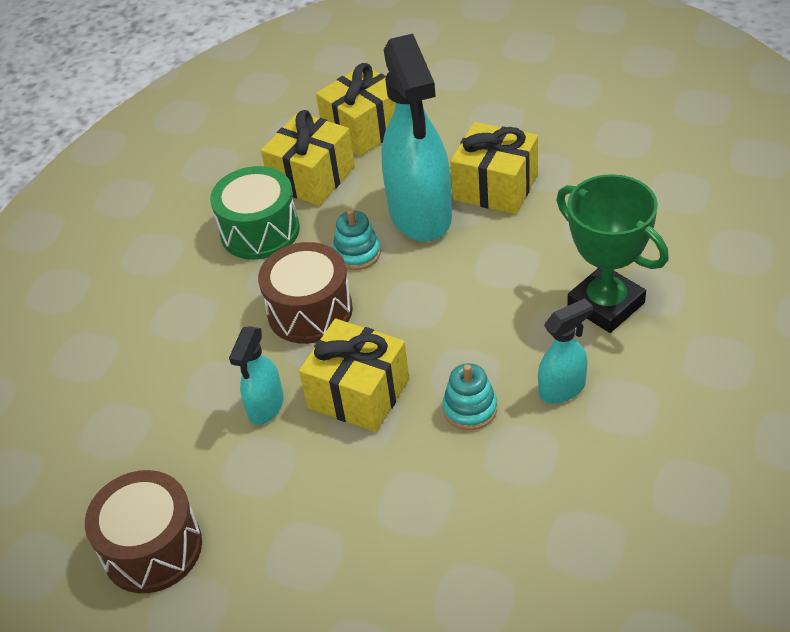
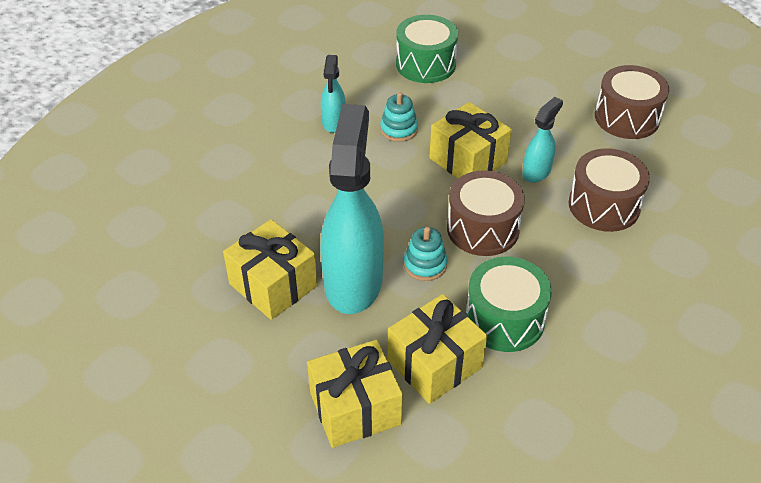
camera: 165 degrees left, 0 degrees up
(174, 388) = (604, 205): none -> brown drum
(493, 549) = (425, 64): none -> green drum
(562, 389) = (333, 122): turquoise spray bottle -> turquoise spray bottle turned 75 degrees counterclockwise
(606, 304) = (265, 161): green trophy -> none

